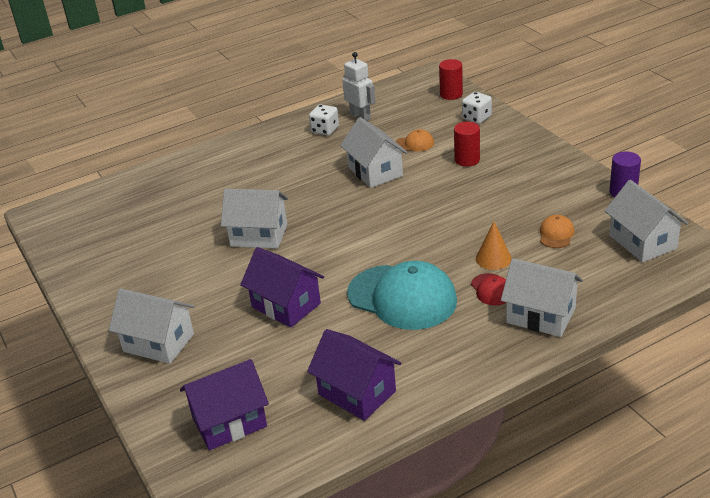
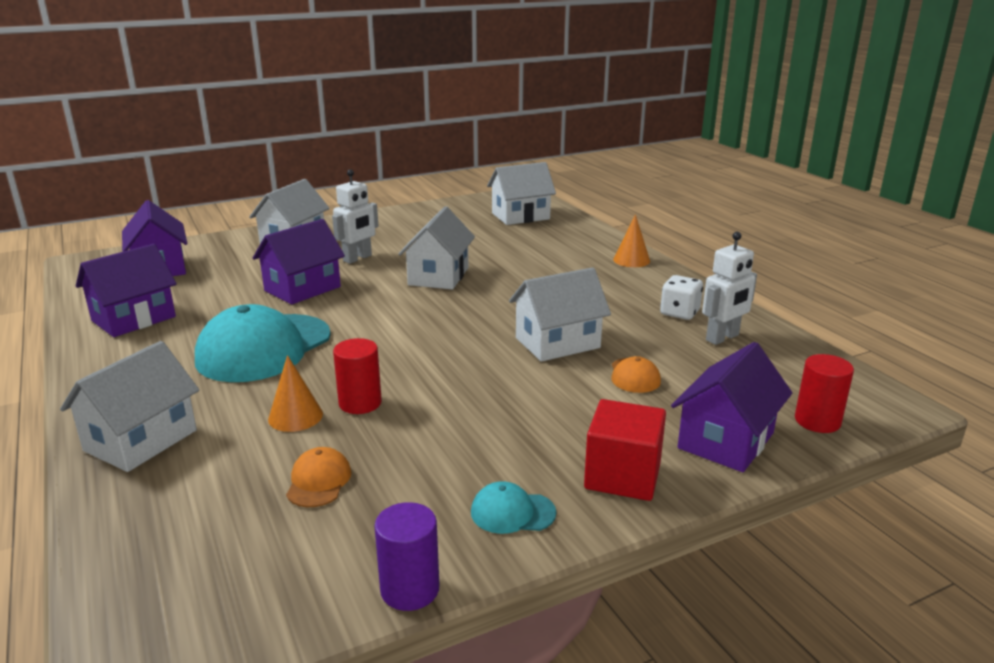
camera: 90 degrees right, 10 degrees down
(213, 288) = (358, 258): none -> white robot
(229, 149) = (631, 260): none -> orange cone
(467, 160) = (576, 418): red cylinder -> red cylinder (360, 403)
(476, 118) = (726, 440): white dice -> purple house
(491, 289) = (228, 408): red cap -> none
(517, 144) = (622, 476): none -> red cube
(556, 234) = (319, 481): orange cap -> orange cap turned 105 degrees counterclockwise
(558, 172) = (512, 512): none -> turquoise cap
(642, 242) = (232, 581): white house -> white house (520, 216)

